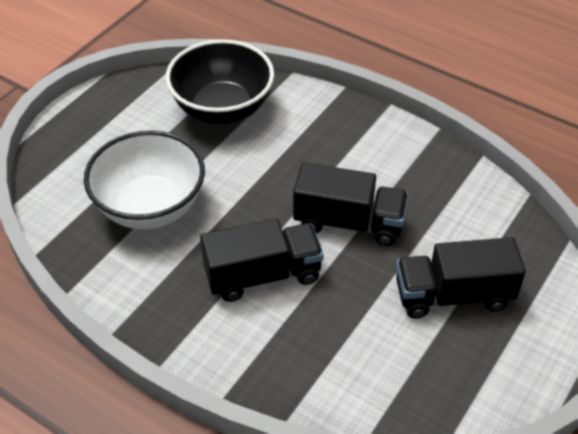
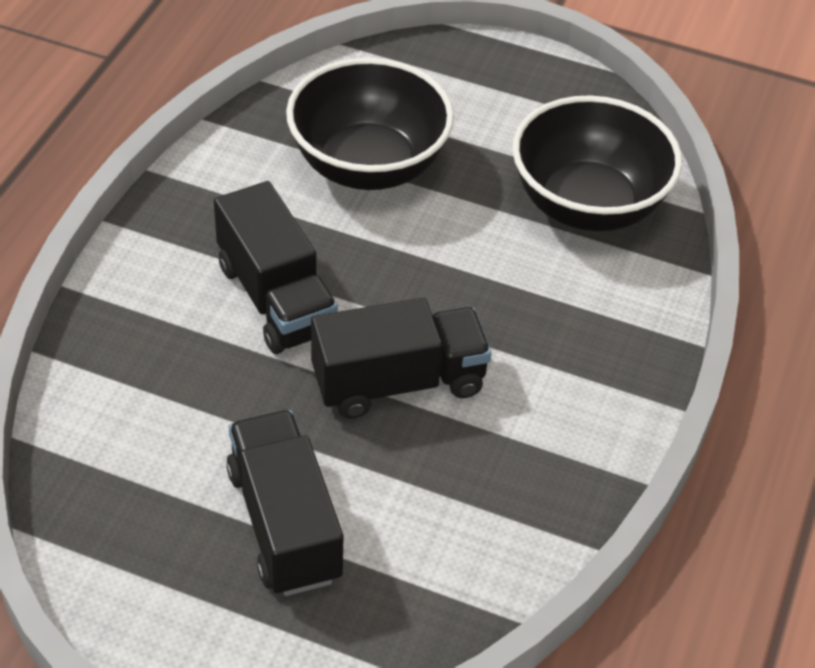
camera: 75 degrees right, 0 degrees up
(150, 207) = (368, 166): white bowl -> black bowl
(348, 222) = (398, 382): black truck -> black truck turned 105 degrees counterclockwise

